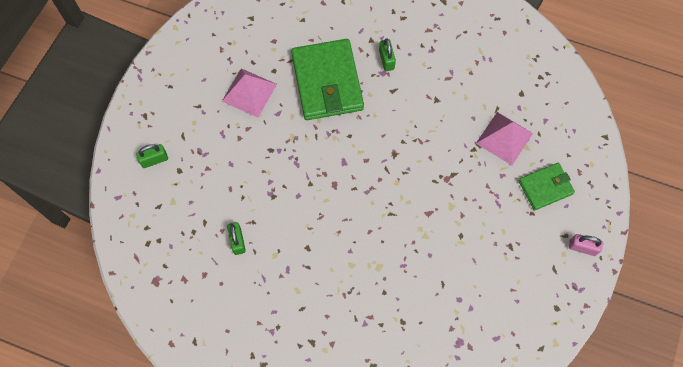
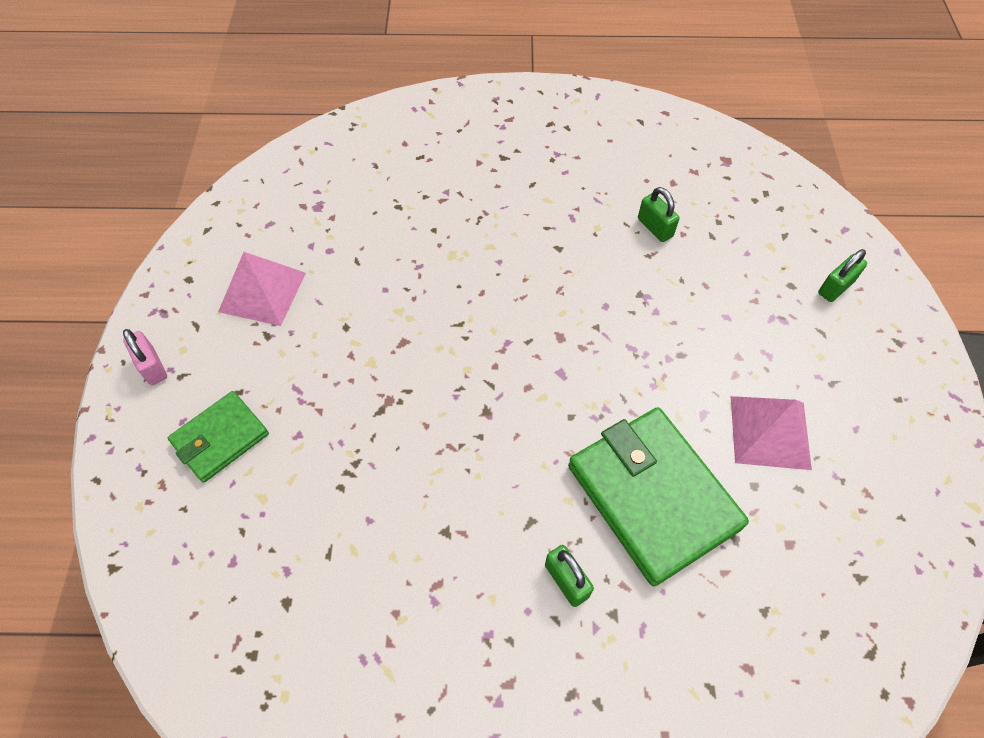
camera: 160 degrees right, 10 degrees down
(504, 138) = (304, 500): pink pyramid -> pink pyramid (262, 291)
(582, 247) = (152, 366): pink padlock -> pink padlock turned 60 degrees clockwise

